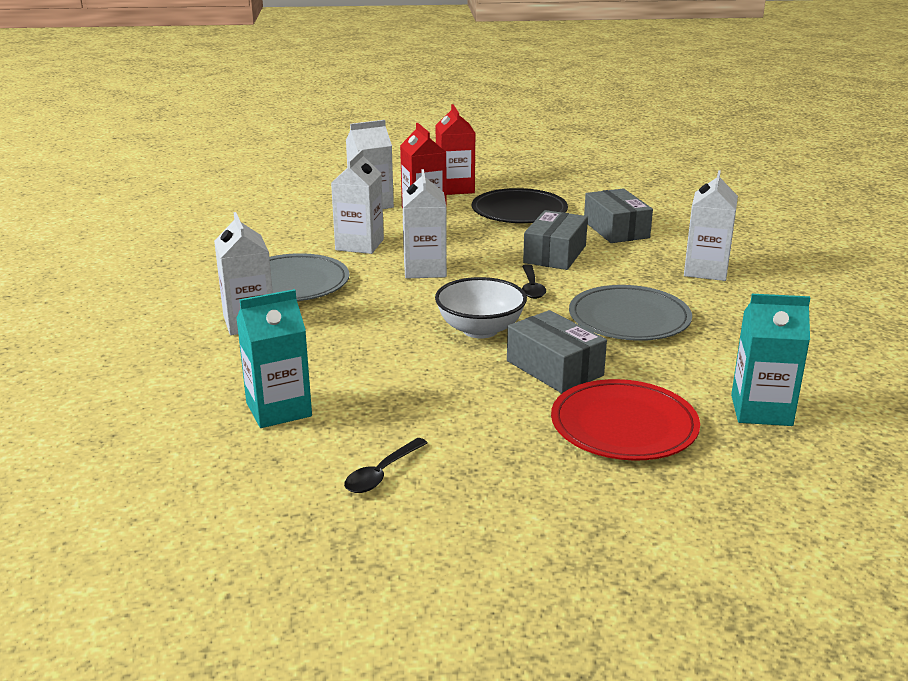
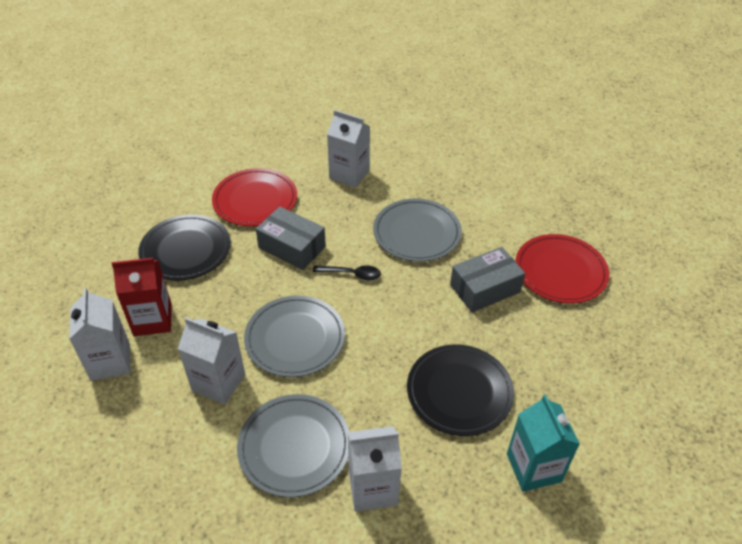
camera: 80 degrees left, 20 degrees up
(378, 359) = (459, 392): none -> black plate
(382, 473) = (619, 406): black spoon -> none
(425, 269) = (295, 338): white carton -> grey plate
(455, 188) = (101, 286): red carton -> none
(480, 330) = (419, 319): white bowl -> none
(616, 229) = (255, 200): grey box -> red plate
(761, 410) = (545, 208): turquoise carton -> none

